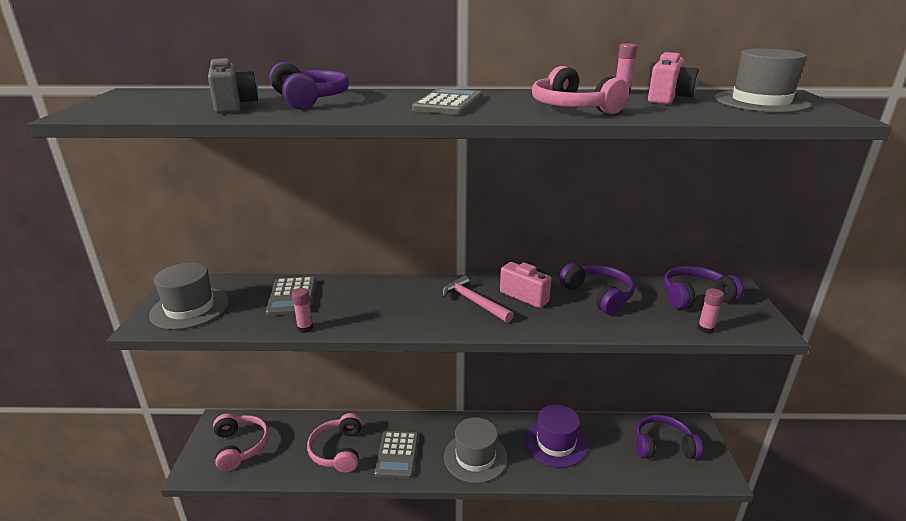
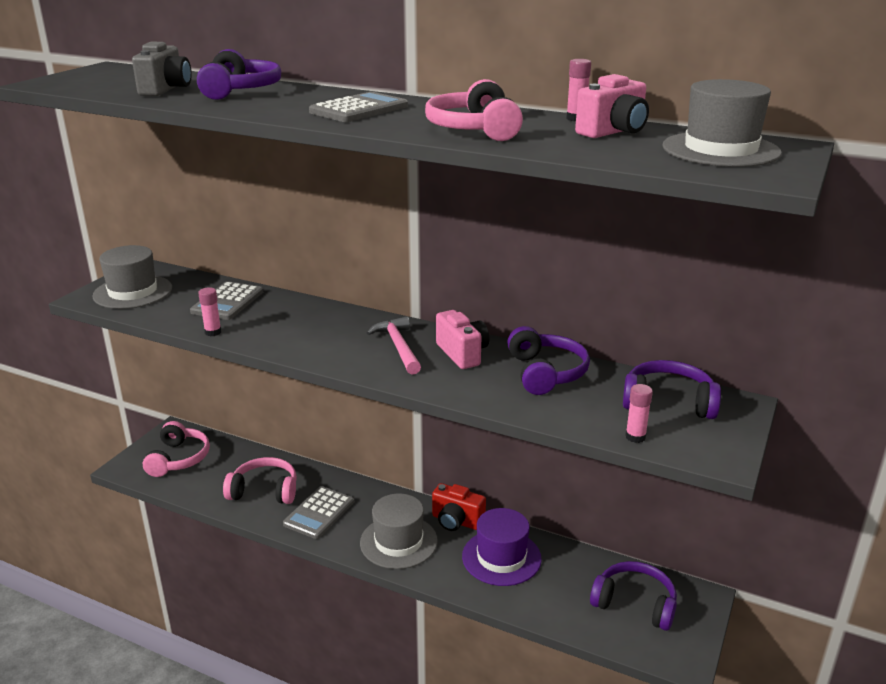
camera: 25 degrees right, 0 degrees up
(338, 450) = (264, 491): pink headphones -> pink headphones turned 75 degrees clockwise
(504, 425) = (456, 521): none -> red camera

